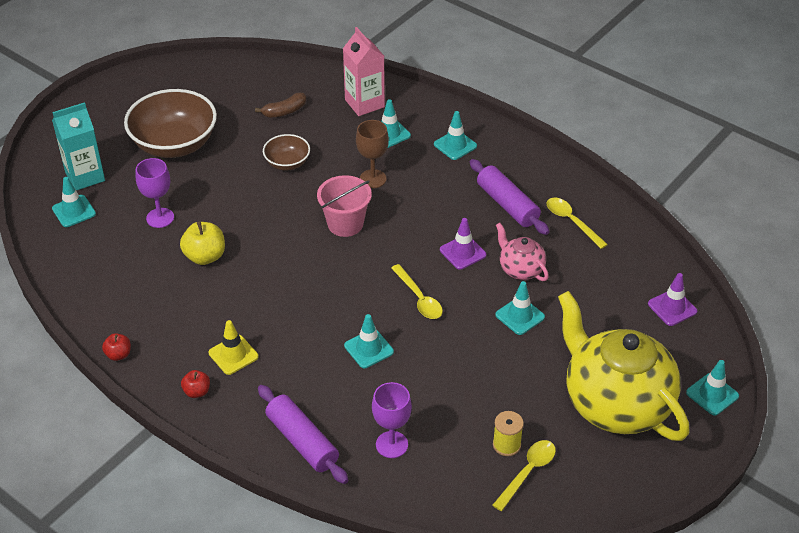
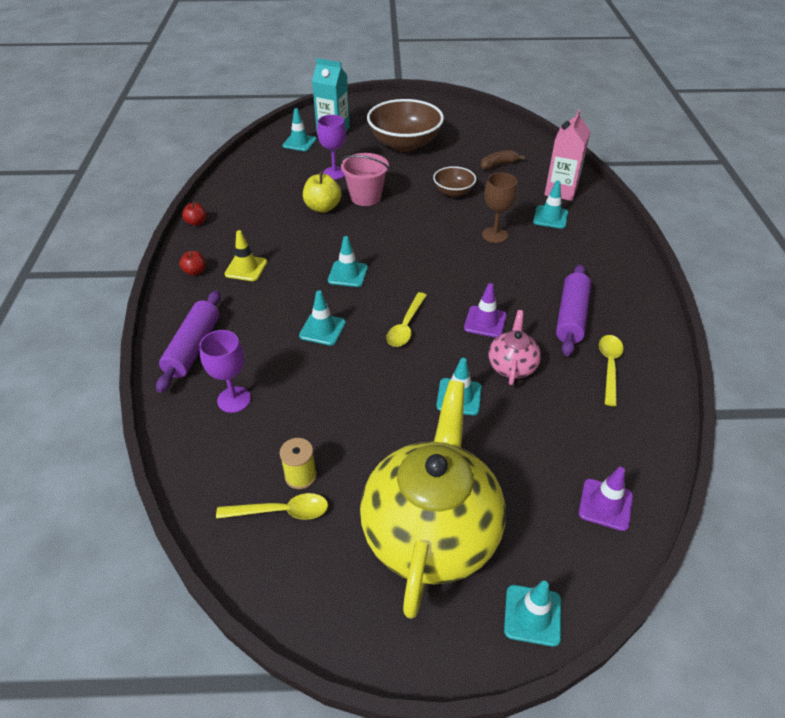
camera: 50 degrees right, 0 degrees up
(284, 111) = (498, 165): brown banana -> brown banana turned 135 degrees clockwise
(345, 224) = (433, 247): pink bucket -> pink bucket (365, 197)
(455, 145) = (590, 253): turquoise traffic cone -> turquoise traffic cone (348, 274)

